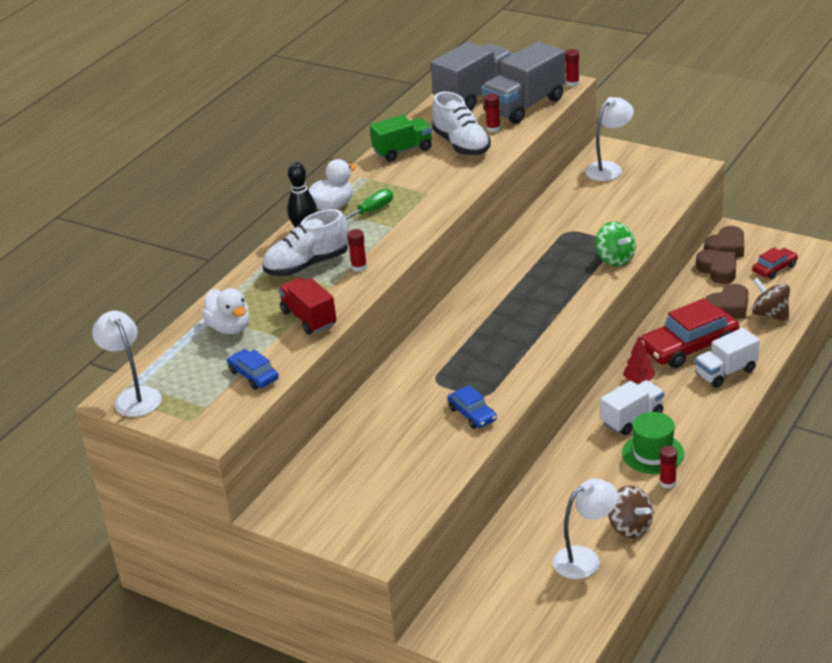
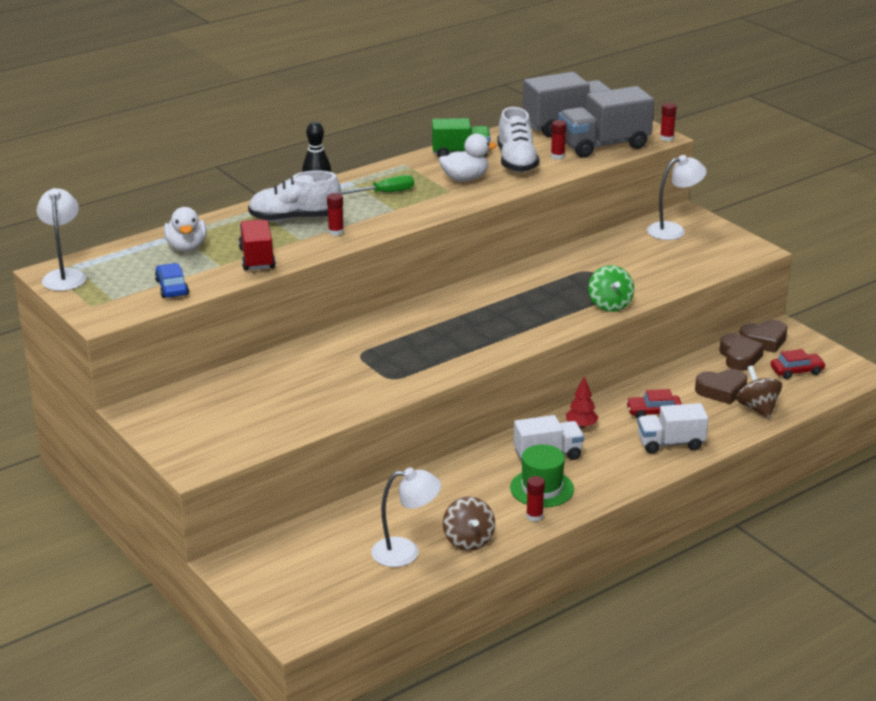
camera: 20 degrees right, 5 degrees down
(332, 206) = (358, 180): white duck -> white duck (465, 179)
(472, 414) = (367, 389): blue car -> none
(688, 346) = (654, 412): red car -> red car, size x0.52

